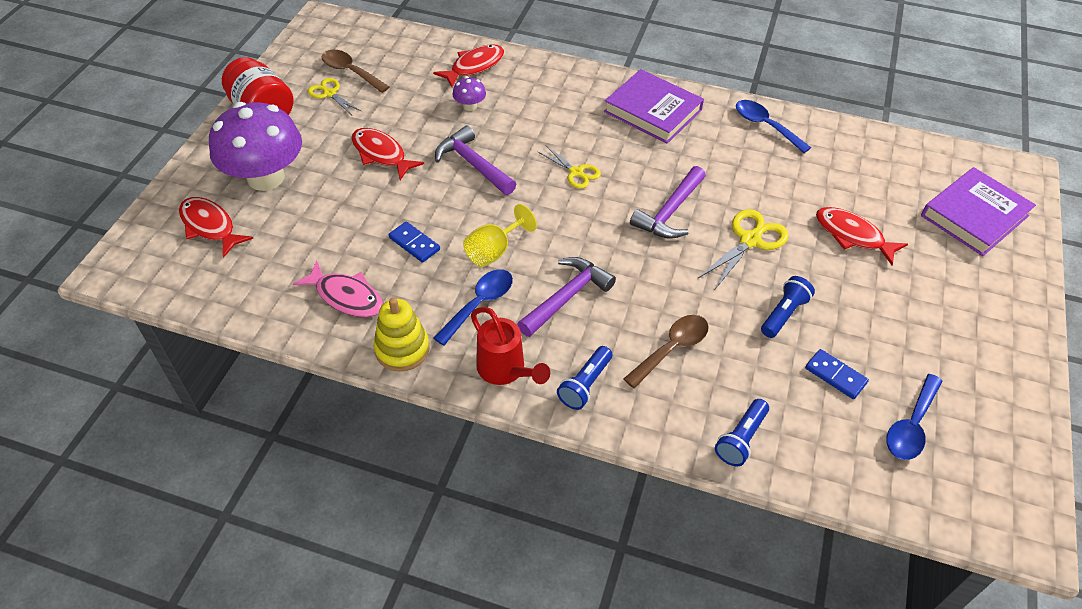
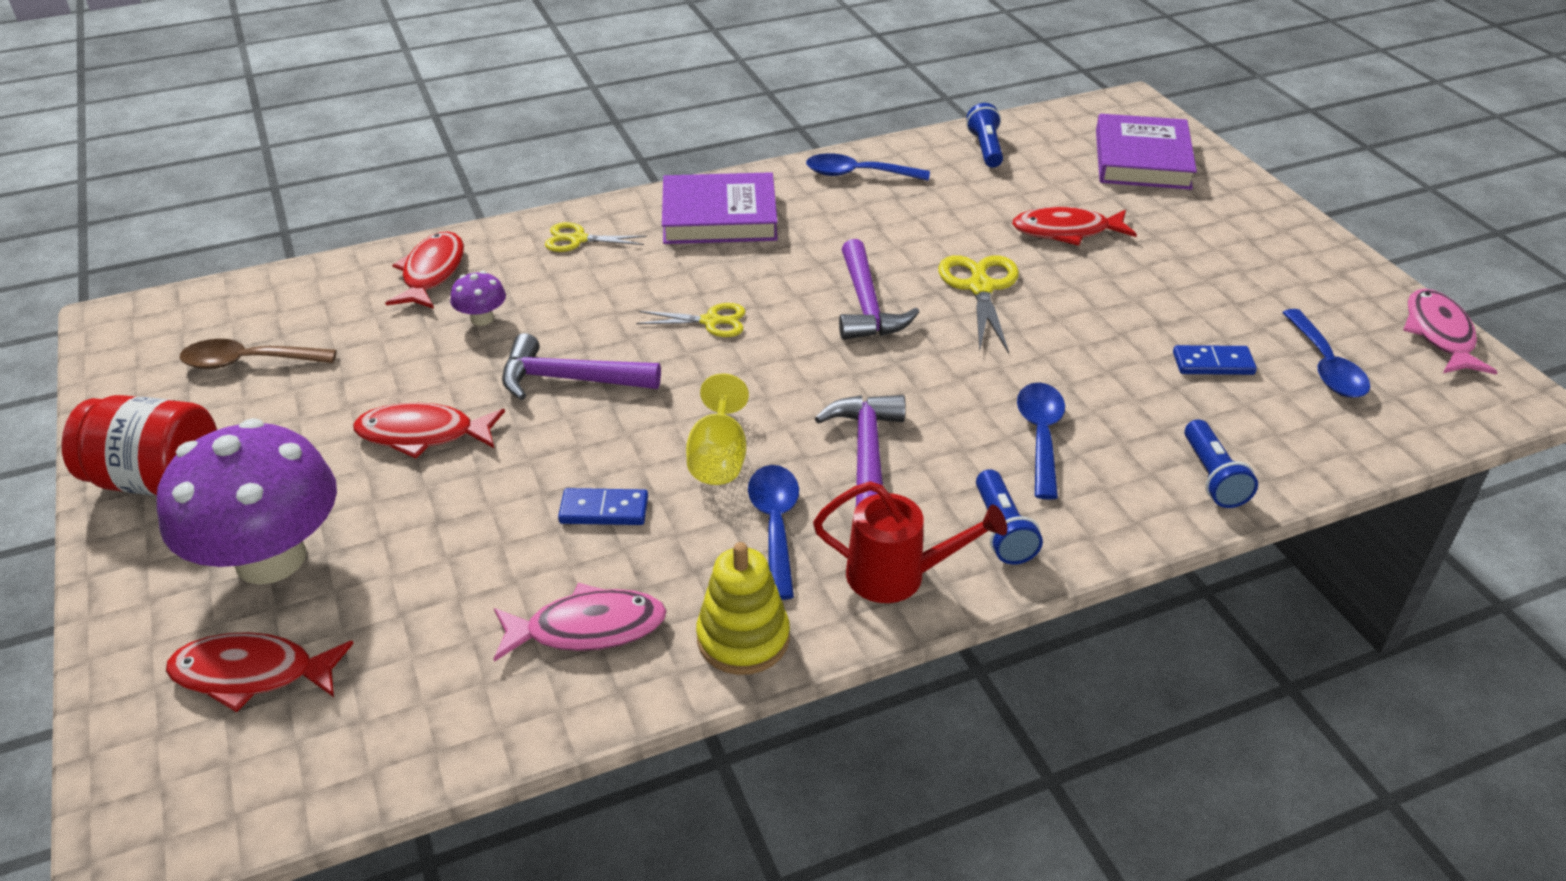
camera: 40 degrees left, 10 degrees down
(329, 93) = (246, 403): yellow scissors -> yellow scissors (578, 239)
(672, 349) = (1040, 436): brown spoon -> blue spoon
(783, 314) = (1099, 337): blue flashlight -> blue flashlight (985, 148)
(1029, 460) = (1439, 334): none -> pink fish

